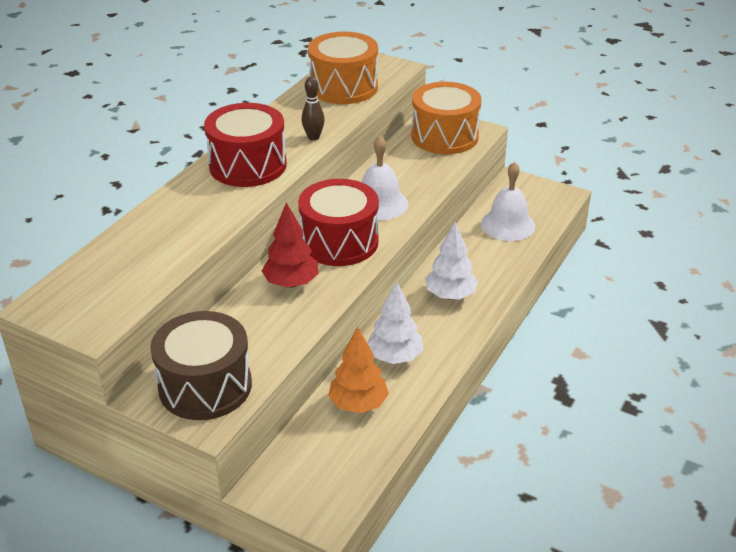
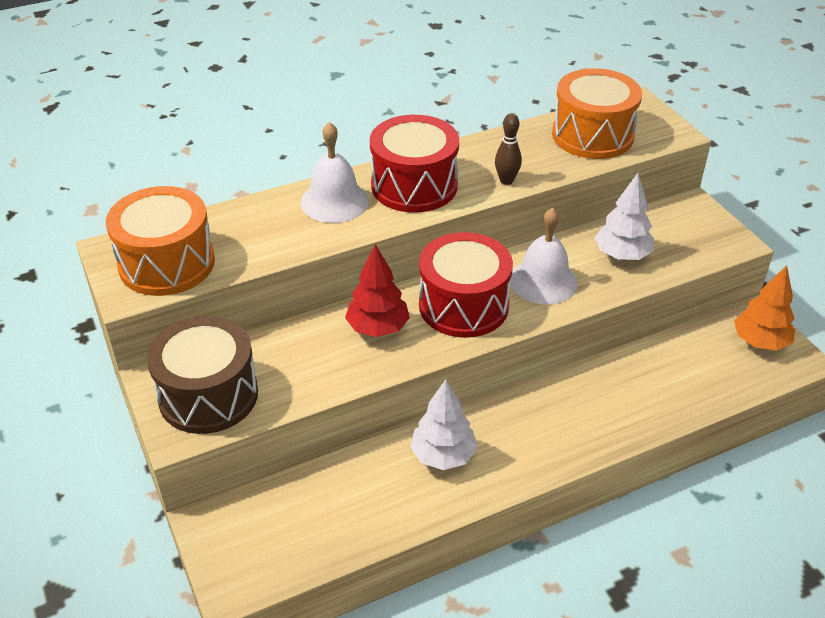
camera: 35 degrees right, 5 degrees up
(358, 404) = (364, 486): orange tree -> orange tree (760, 342)
(444, 136) = (687, 233): orange drum -> orange drum (167, 263)
(450, 295) = (561, 417): white tree -> white tree (622, 255)
(508, 225) = (699, 366): white bell -> white bell (334, 201)

